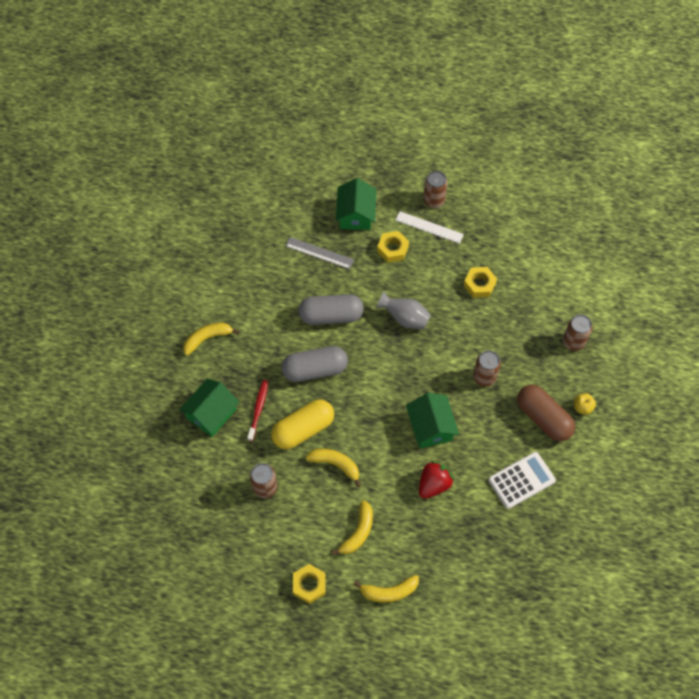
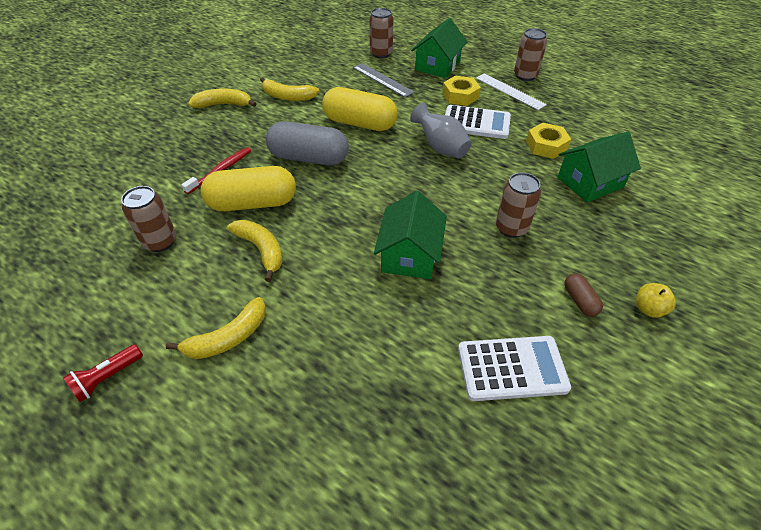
camera: 25 degrees right, 15 degrees down
(211, 413) = (170, 158): green house -> green house (590, 182)
(309, 585) = (107, 378): yellow nut -> red flashlight
(331, 316) = (360, 123): grey capsule -> yellow capsule
(389, 591) = (207, 443): yellow banana -> yellow banana (288, 97)
(419, 279) = (476, 123): none -> white calculator
(433, 484) = (373, 321): red strawberry -> none
(543, 418) = (579, 301): brown capsule -> brown capsule, size x0.46
(573, 342) = (655, 231): brown can -> brown can (381, 53)

